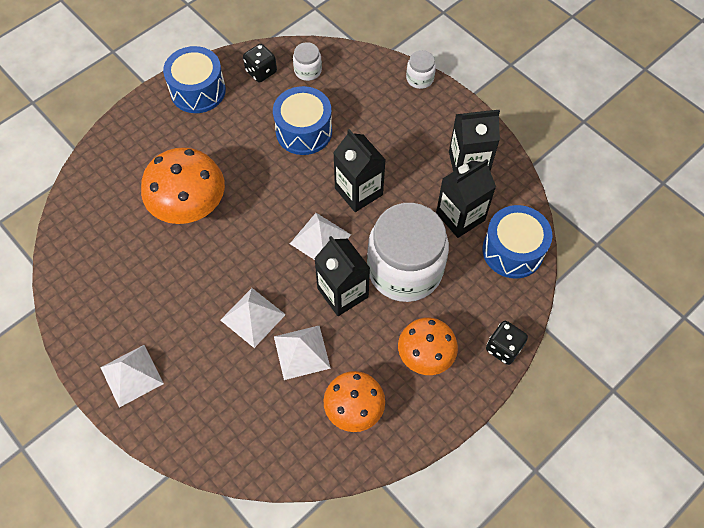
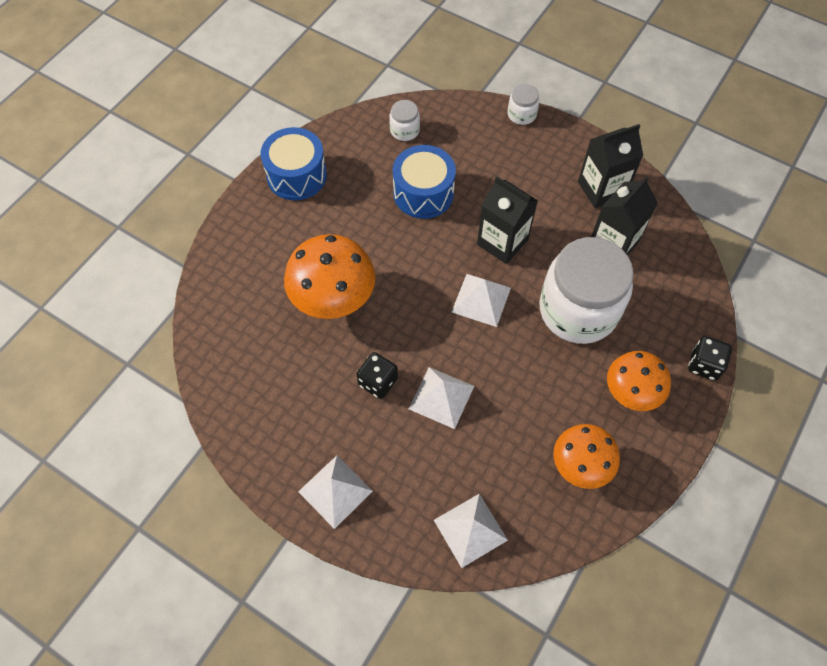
camera: 15 degrees left, 0 degrees up
(261, 71) = (356, 141): black dice -> black dice (378, 382)
(302, 352) = (505, 420): white pyramid -> white pyramid (470, 529)
(342, 293) = (524, 349): black carton -> none
(513, 250) = (677, 266): blue drum -> none

